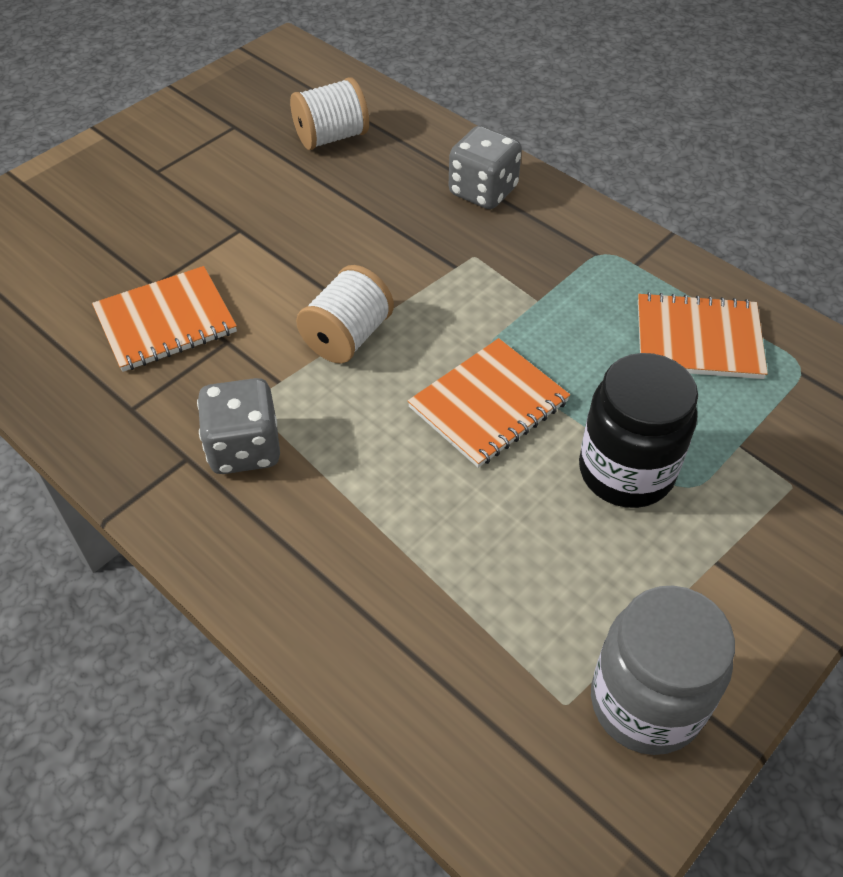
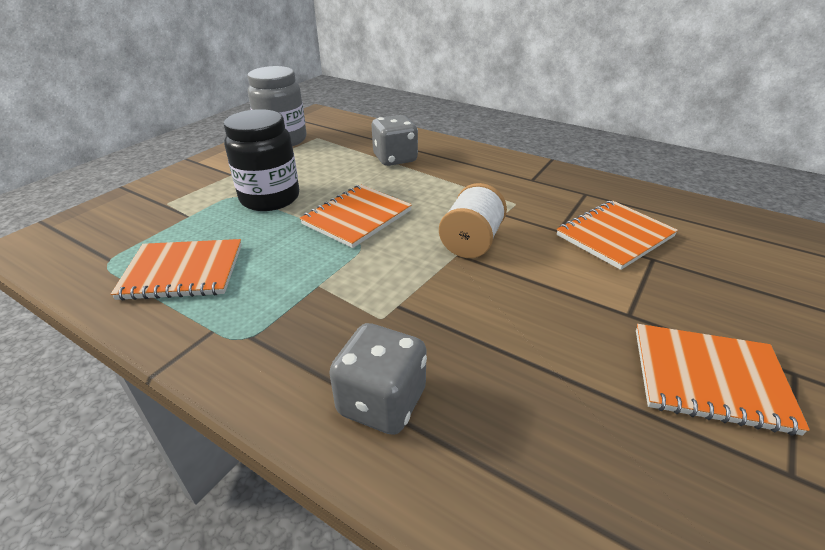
camera: 170 degrees right, 15 degrees down
(226, 175) = (709, 378): none -> orange notebook
(244, 448) = (502, 185): grey dice -> grey dice (395, 159)
(331, 137) = (631, 474): white spool -> none

